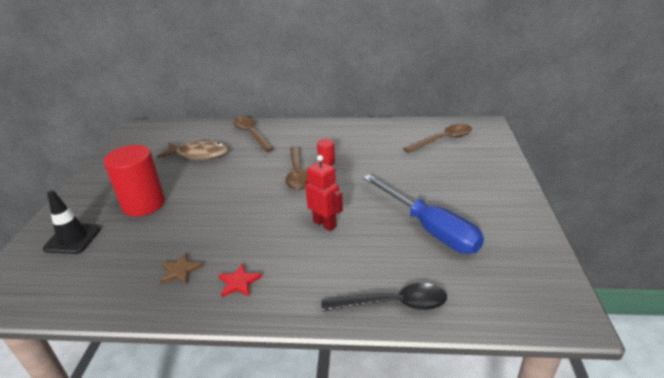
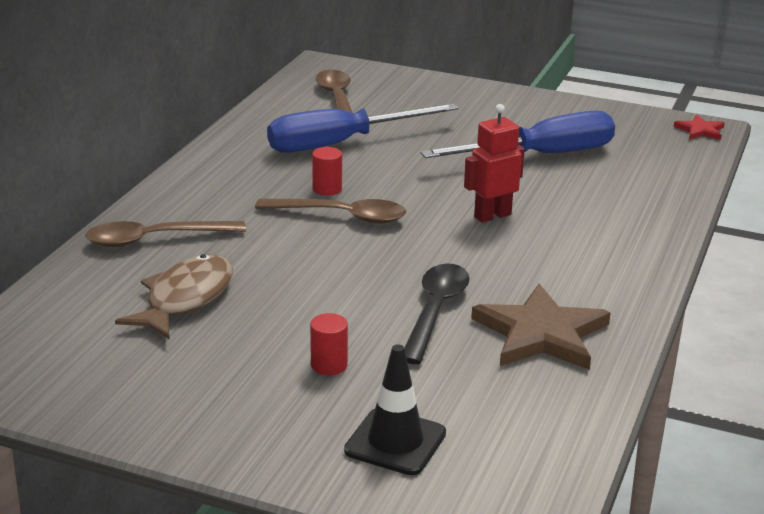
camera: 75 degrees left, 5 degrees down
(143, 204) = (329, 365): red cylinder -> red cylinder, size x0.44
(180, 271) = (541, 334): brown star -> brown star, size x2.07
(239, 282) = (587, 290): red star -> red star (700, 130)
(386, 154) = (341, 143): none -> blue screwdriver
(393, 304) = (662, 202): black spoon -> black spoon (435, 311)

